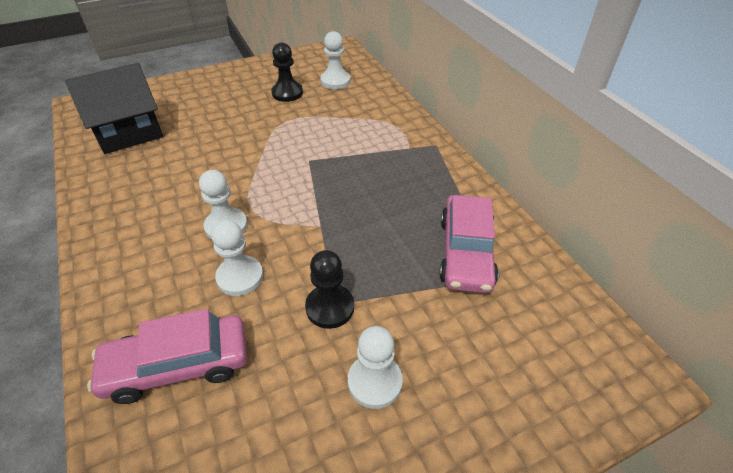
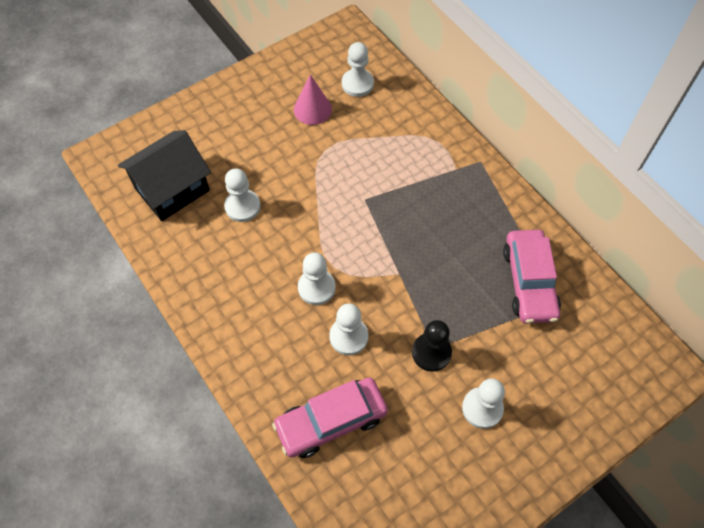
camera: 10 degrees left, 15 degrees up
(187, 152) = (242, 206): none -> white pawn
(287, 93) = (312, 109): black pawn -> pink cone

